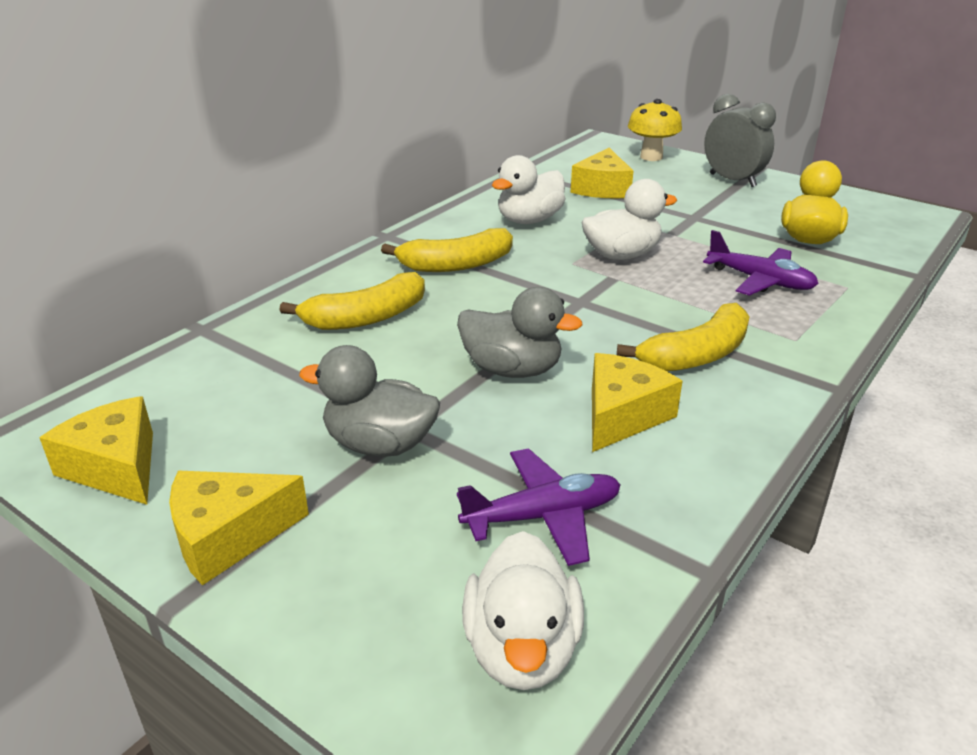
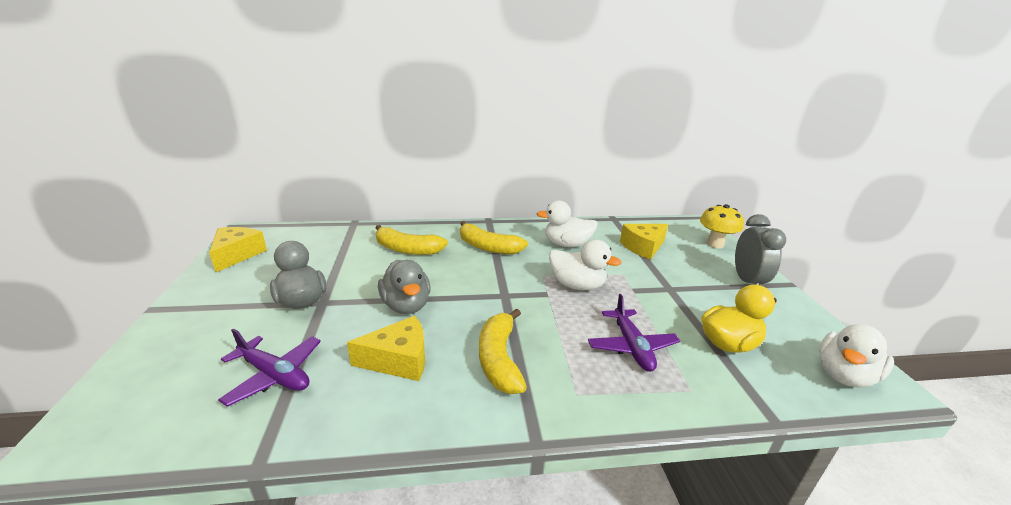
camera: 45 degrees right, 5 degrees down
(228, 536) = (204, 298): yellow cheese -> none
(522, 649) = (151, 419): white duck -> white duck (844, 375)
(696, 355) = (499, 359): yellow banana -> yellow banana turned 75 degrees clockwise

